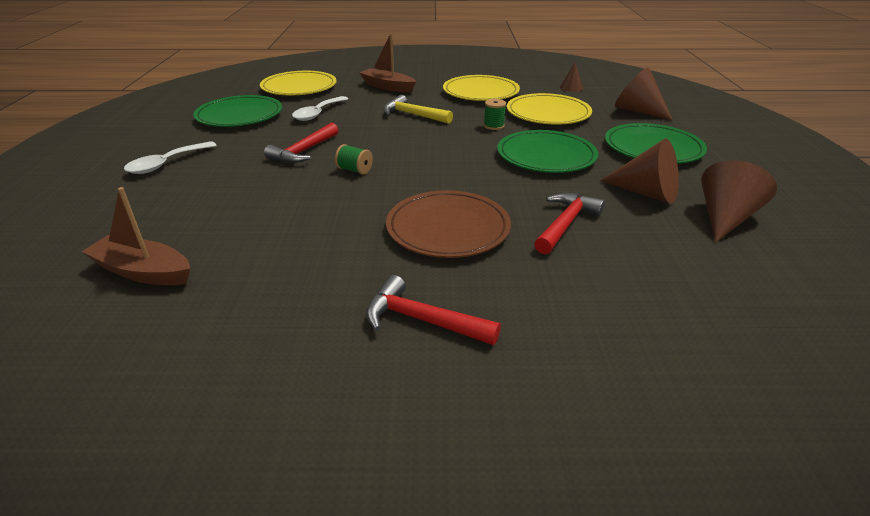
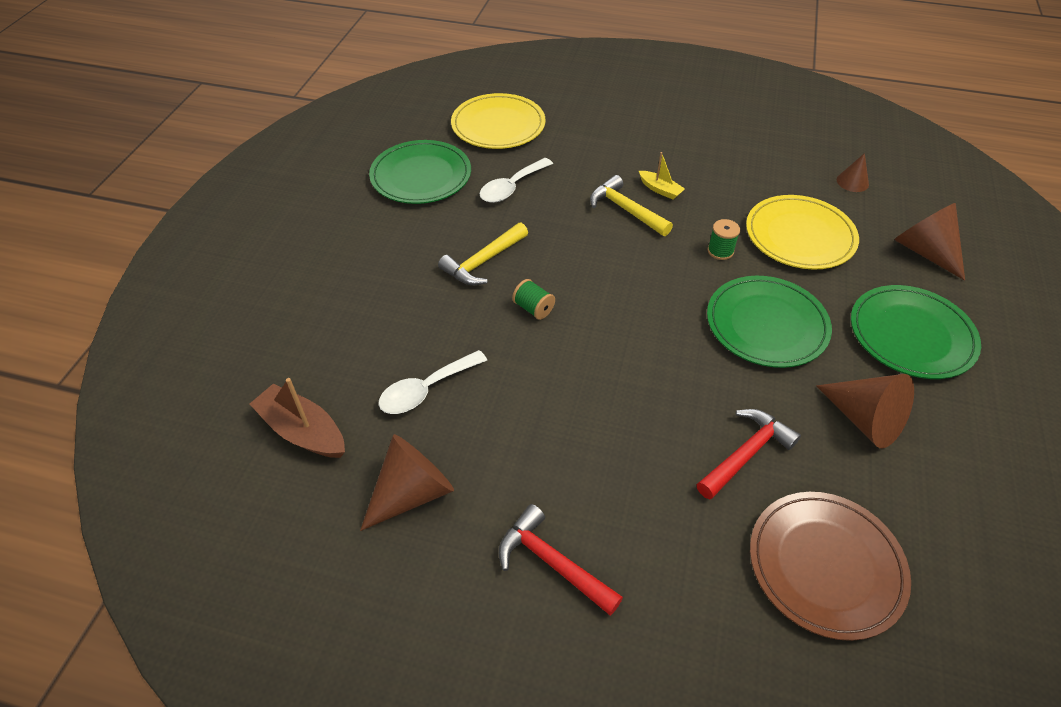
camera: 15 degrees right, 15 degrees up
(166, 164) = (334, 257): white spoon -> white spoon (426, 390)
(304, 151) = (483, 262): red hammer -> yellow hammer
(387, 87) = (608, 141): brown boat -> none
(436, 103) = (660, 189): none -> yellow boat
(448, 228) = (613, 432): brown plate -> brown plate (825, 565)
(480, 92) = (725, 173): yellow plate -> none
(725, 218) = (942, 486): brown cone -> brown cone (412, 492)

